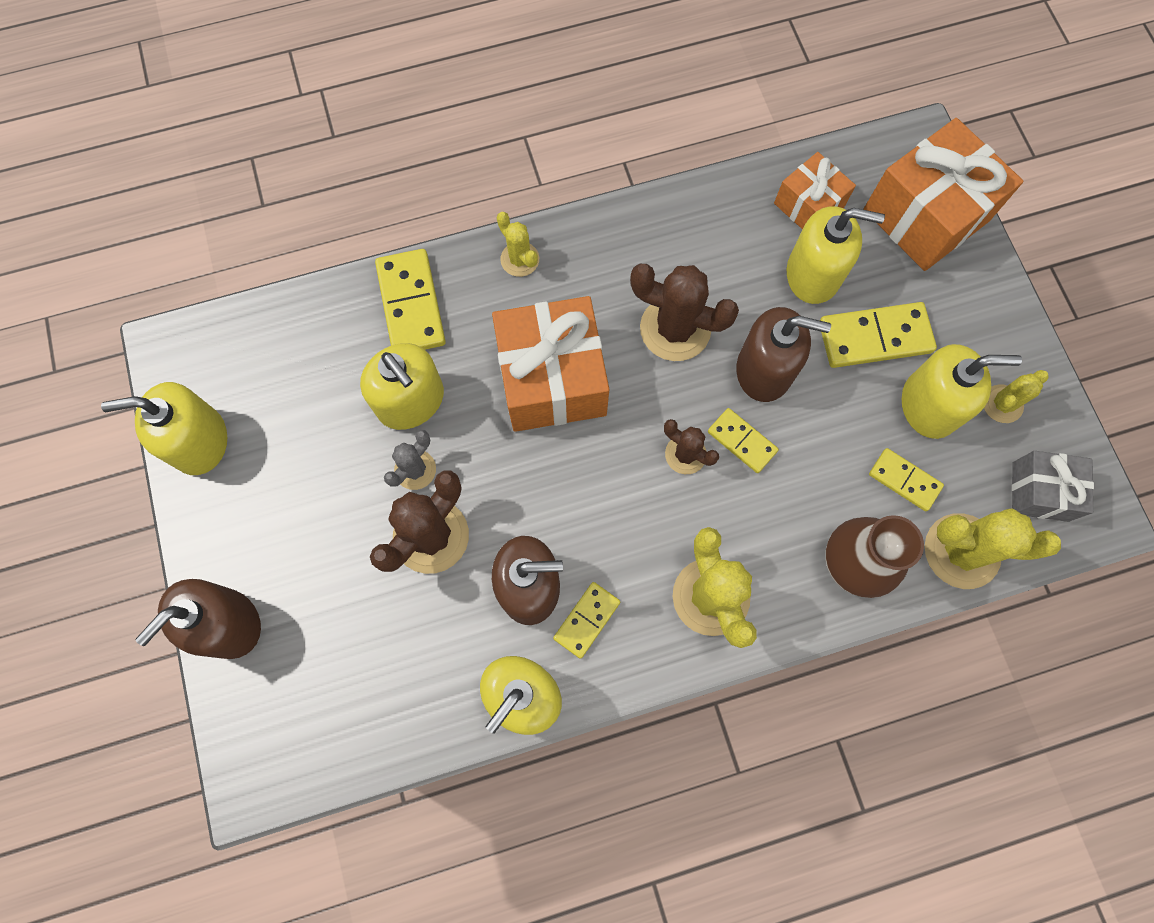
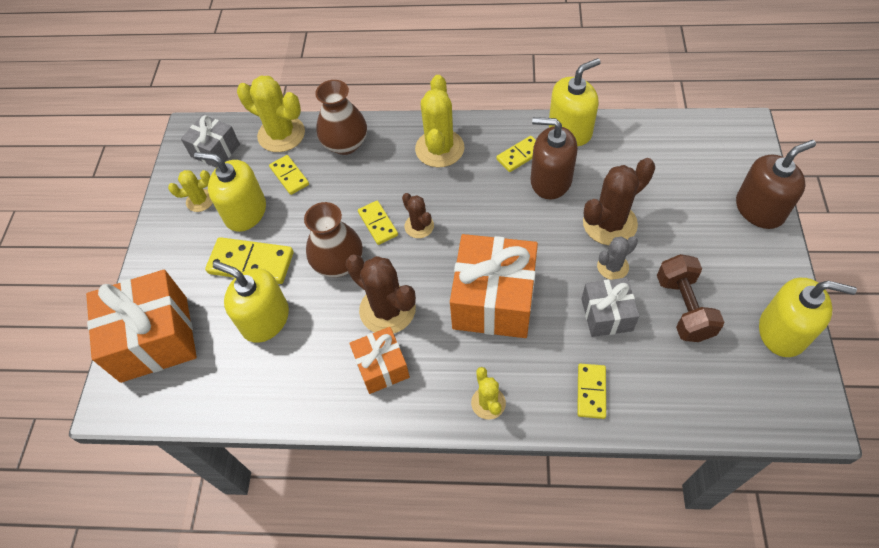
camera: 155 degrees left, 15 degrees down
(319, 438) = (683, 308): none -> brown dumbbell
(411, 304) = (591, 392): yellow domino -> yellow domino, size x0.60
(411, 401) = (606, 315): yellow soap dispenser -> grey gift
(764, 370) = (338, 263): brown soap dispenser -> brown vase
(808, 205) = (234, 375): orange gift -> orange gift (382, 367)

